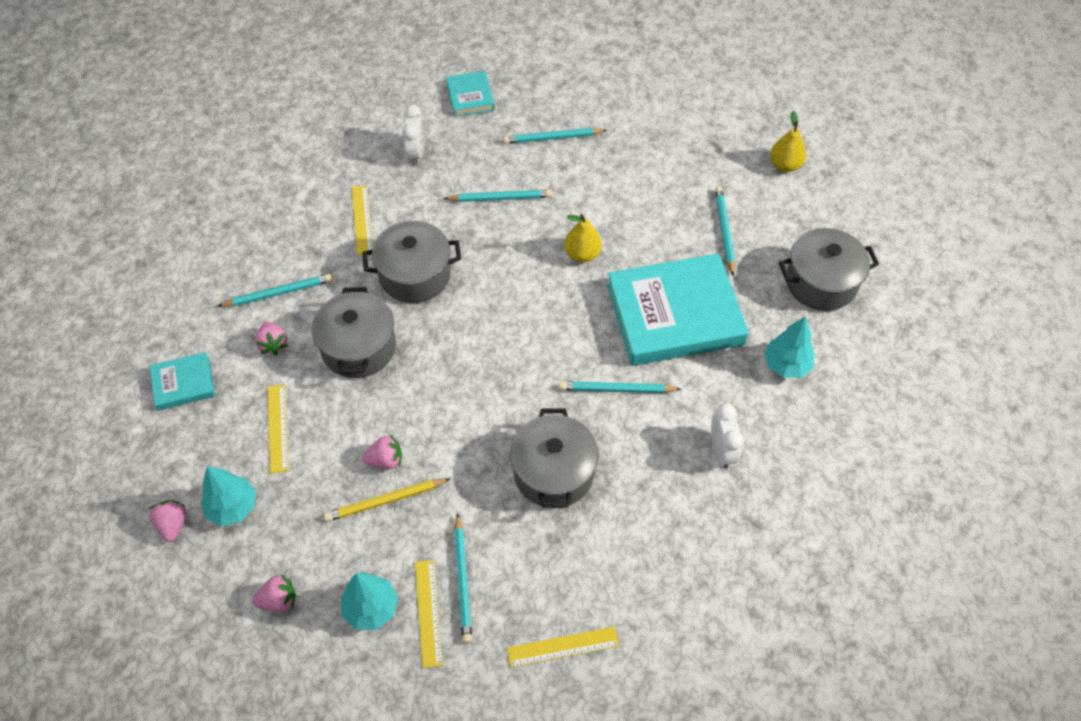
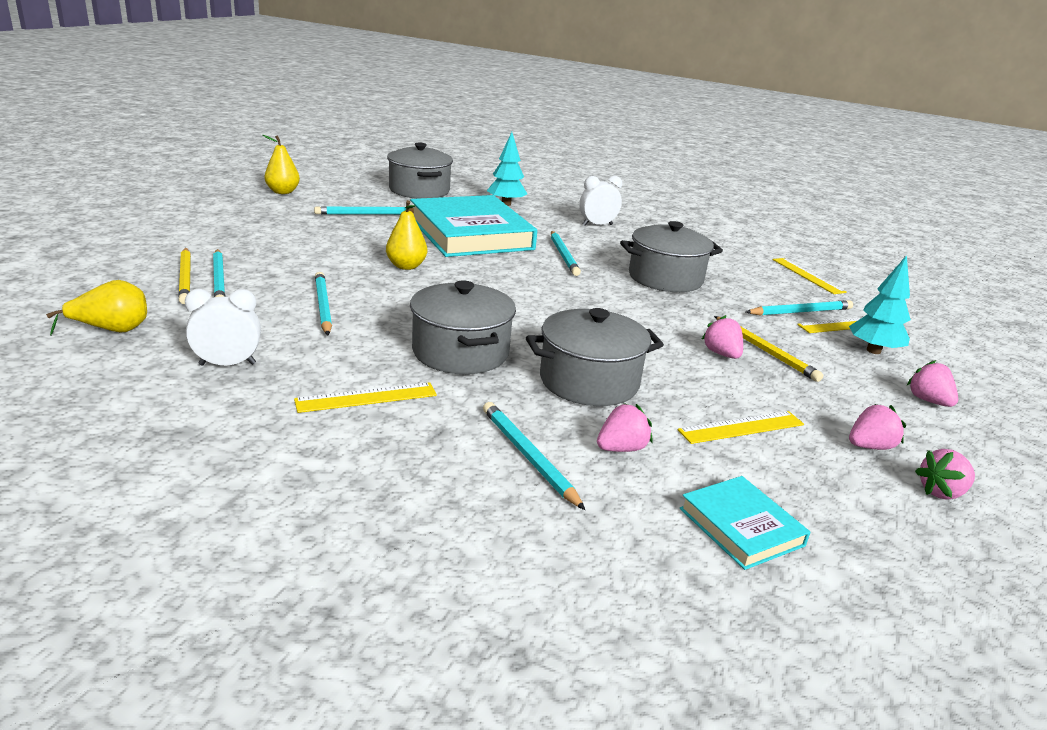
camera: 105 degrees left, 30 degrees down
(233, 507) = (869, 446): turquoise tree -> pink strawberry
(470, 96) = (112, 330): turquoise book -> yellow pear
(555, 120) = (185, 278): none -> yellow pencil

